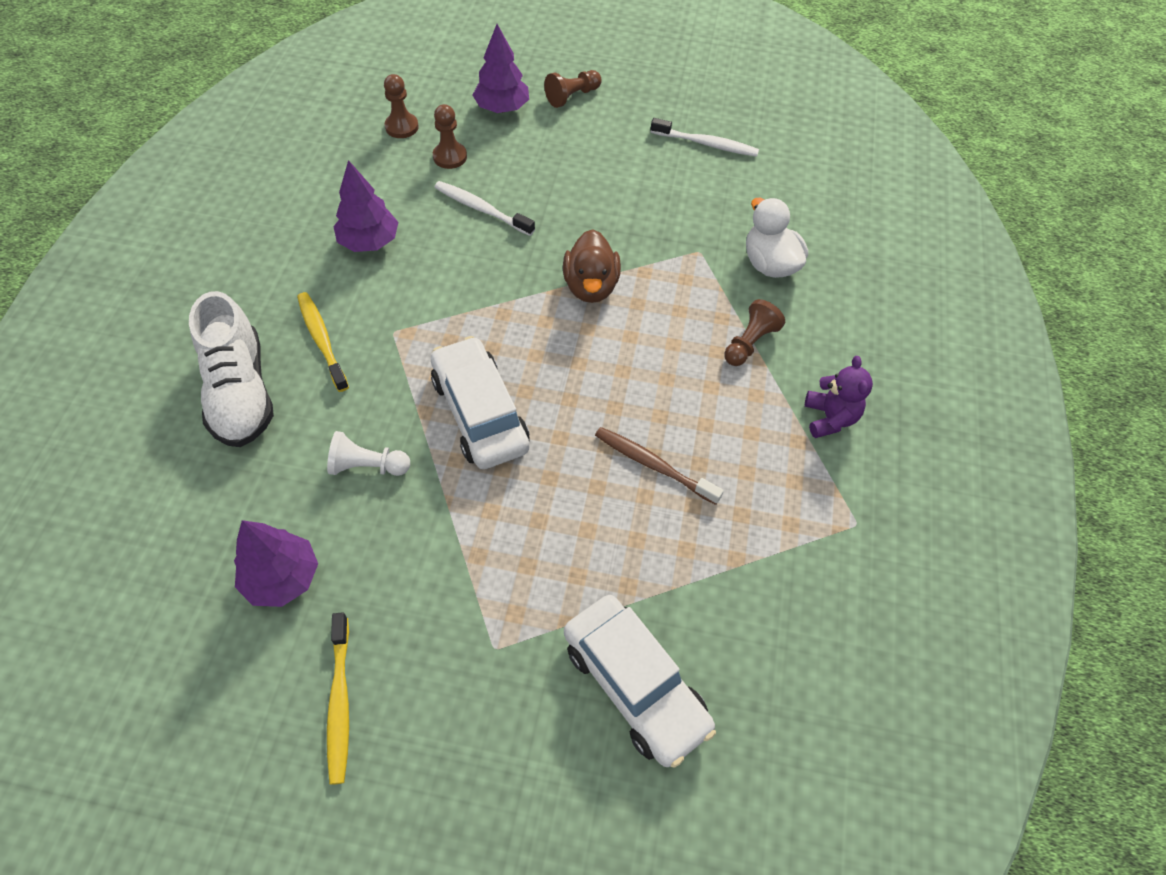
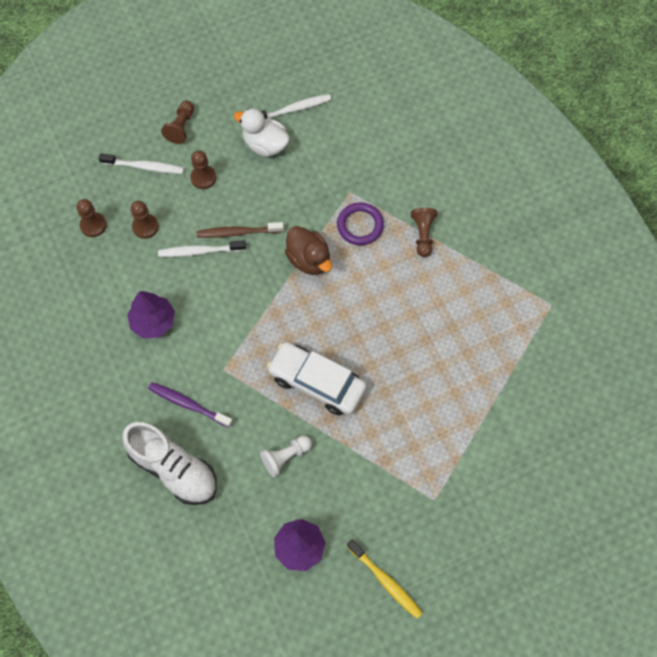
camera: 35 degrees left, 10 degrees up
(322, 340) = (188, 404): yellow toothbrush -> purple toothbrush
(502, 108) = (144, 167): purple tree -> white toothbrush
(551, 149) = (203, 178): none -> brown pawn
(635, 685) = (512, 466): white car -> none
(653, 465) = (430, 345): brown toothbrush -> brown toothbrush (238, 232)
(681, 289) = (360, 225): none -> purple ring
(769, 264) = (395, 174): white duck -> white duck (265, 145)
(830, 418) = (496, 252): purple teddy bear -> none

